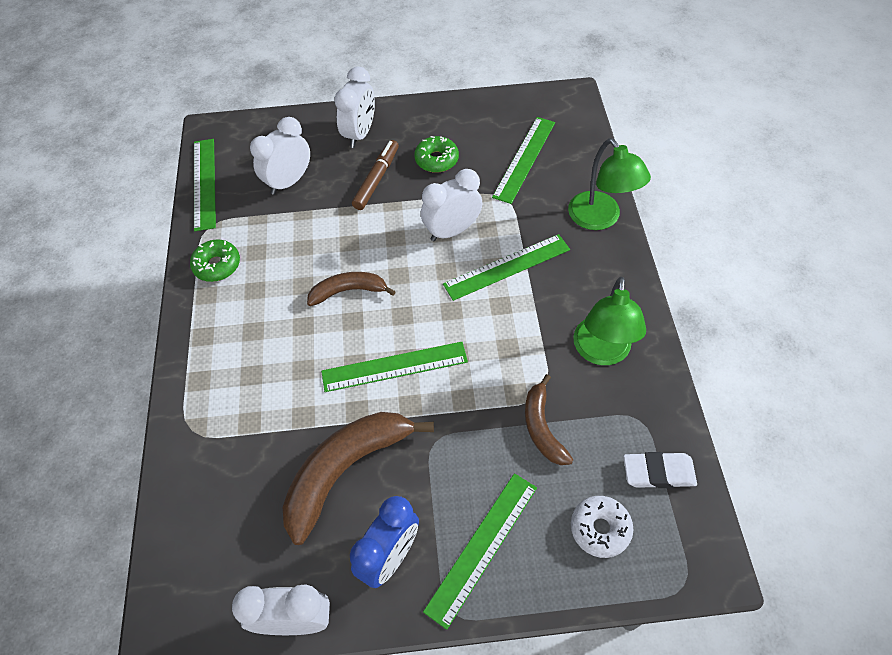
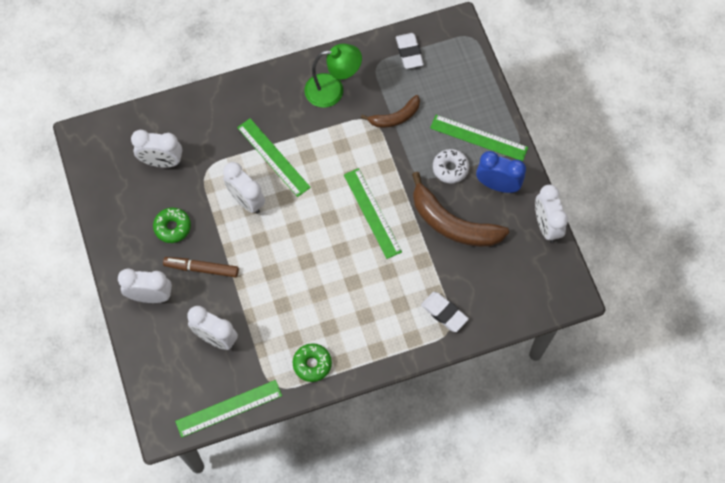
camera: 105 degrees left, 10 degrees up
(216, 427) = (444, 313): none -> white eraser
(348, 291) = (316, 260): brown banana -> none
(524, 159) = (162, 162): green ruler -> white clock
(600, 219) = (216, 102): green lamp -> none
(600, 529) = (451, 79): white donut -> white donut (450, 168)

